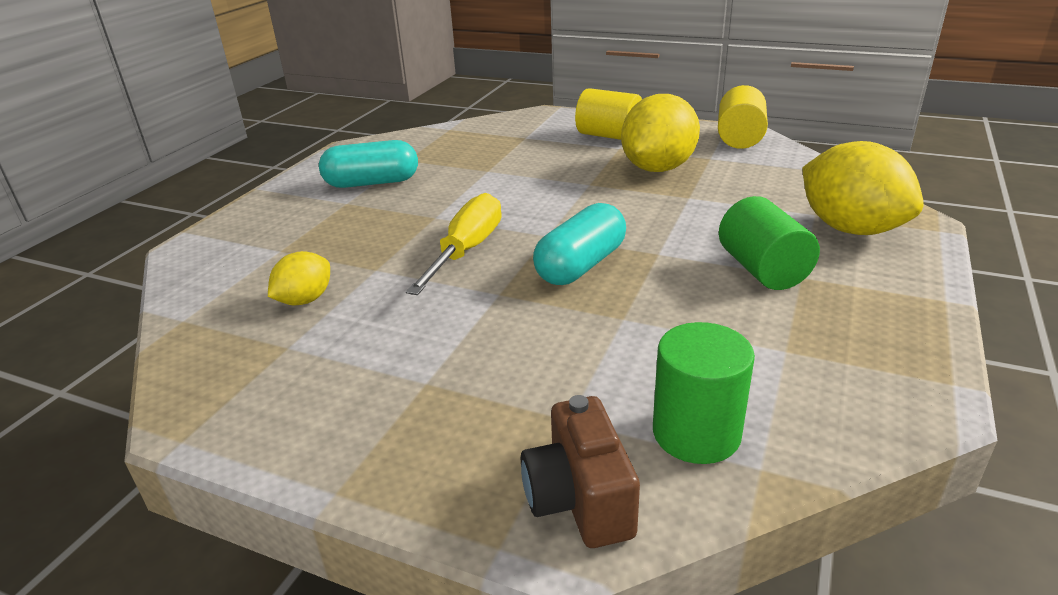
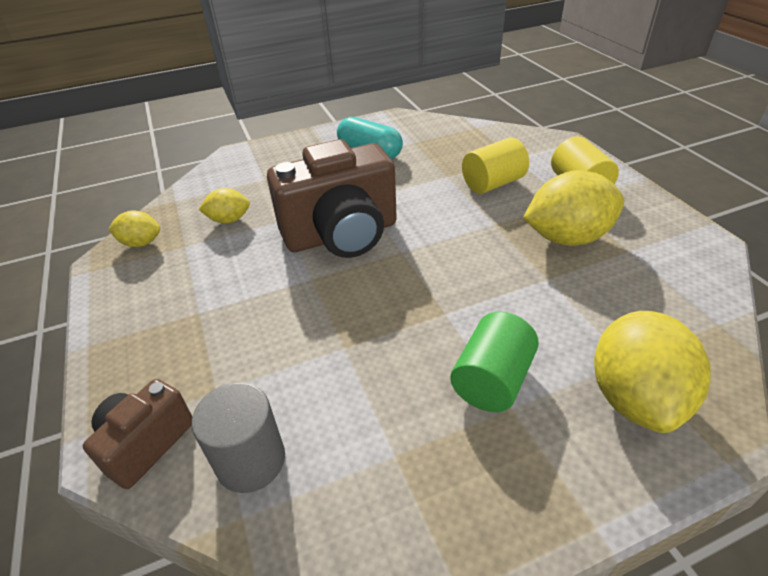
camera: 45 degrees right, 10 degrees up
(214, 376) = (141, 243): none -> yellow lemon
(466, 251) = (342, 235): yellow screwdriver -> brown camera
(581, 265) = (383, 289): turquoise capsule -> none
(696, 433) = (251, 460): green cylinder -> grey cylinder
(739, 138) = (692, 245): yellow cylinder -> yellow cylinder (493, 183)

